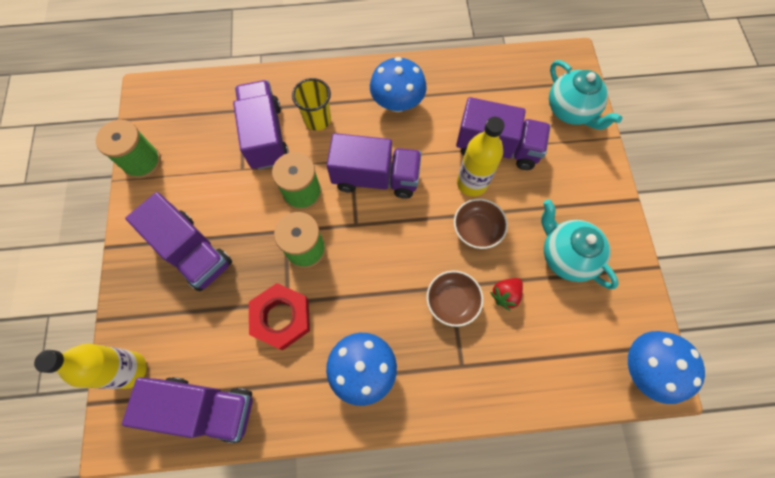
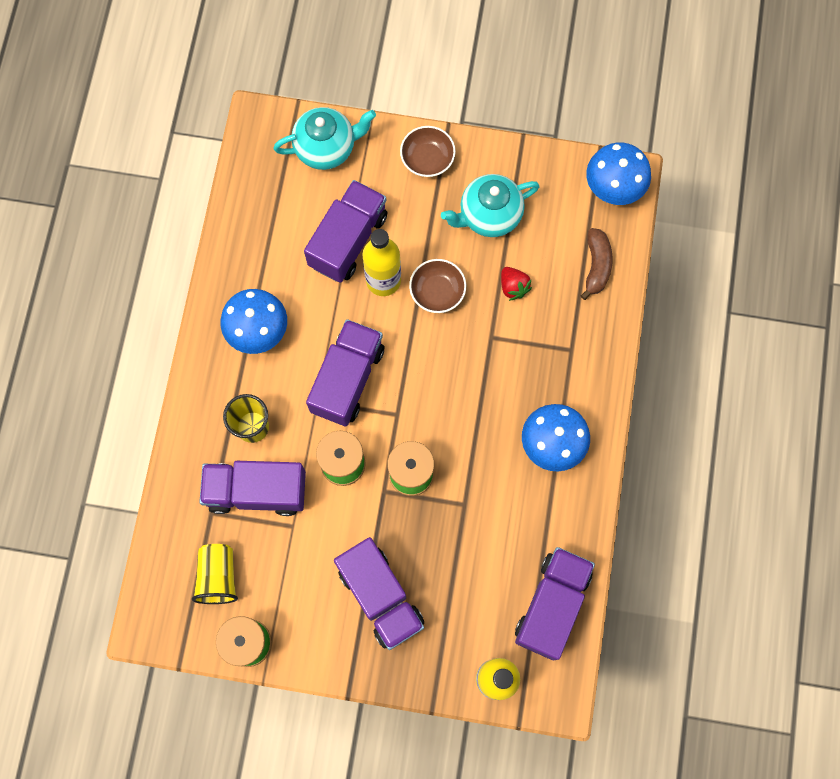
camera: 75 degrees left, 5 degrees up
(192, 128) = (218, 577): none -> yellow cup
(193, 251) = (380, 596): purple truck -> purple truck turned 90 degrees clockwise
(281, 318) = (479, 514): red nut -> none
(452, 301) = (507, 340): brown bowl -> brown bowl (427, 159)
(556, 370) = (596, 266): none -> brown banana

